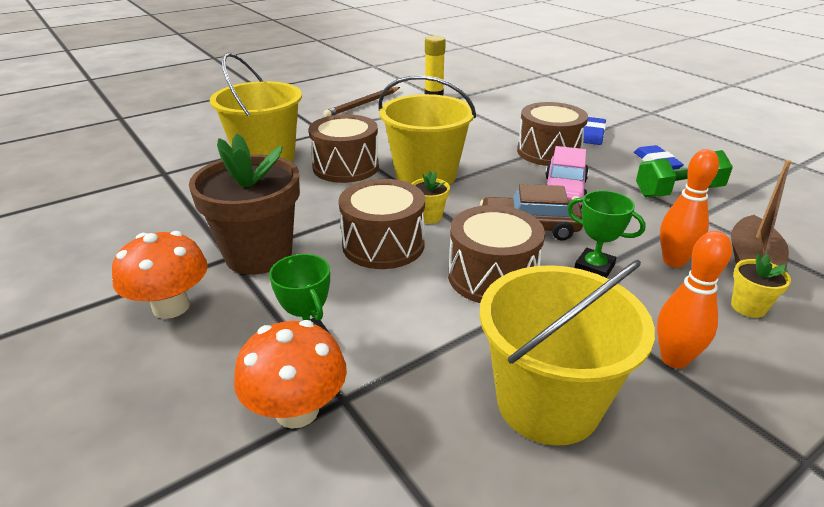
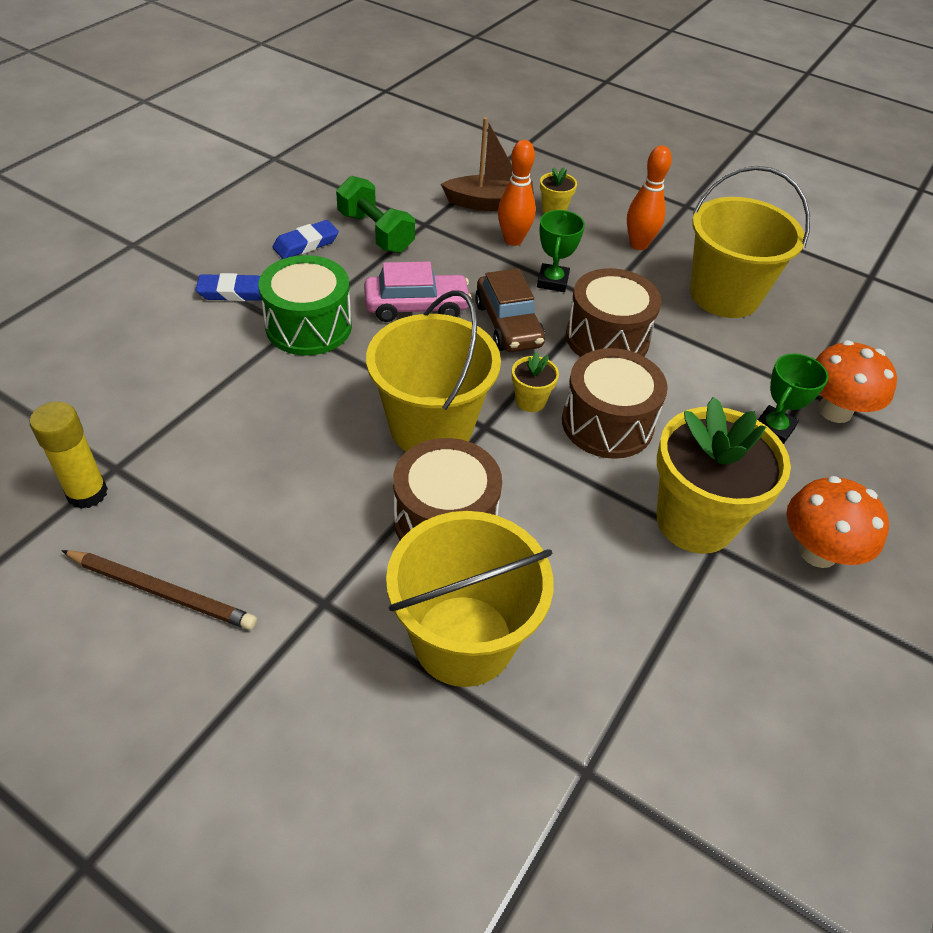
camera: 115 degrees left, 15 degrees up
(258, 255) = (695, 521): brown flower pot -> yellow flower pot
(548, 152) = (308, 326): brown drum -> green drum

